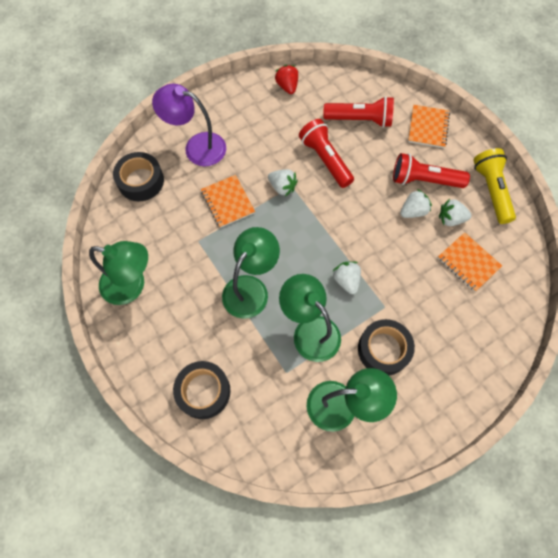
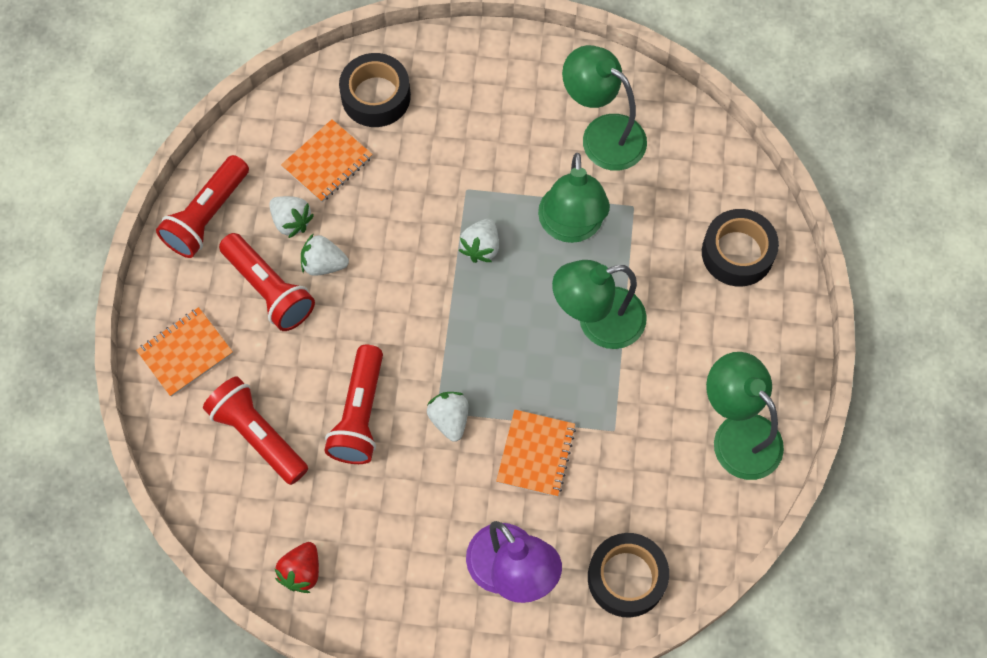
camera: 140 degrees left, 0 degrees up
(383, 349) = (510, 151): black tape -> black tape (376, 96)
(468, 262) = (327, 162): orange notebook -> orange notebook turned 45 degrees clockwise
(491, 190) = (207, 216): yellow flashlight -> red flashlight

